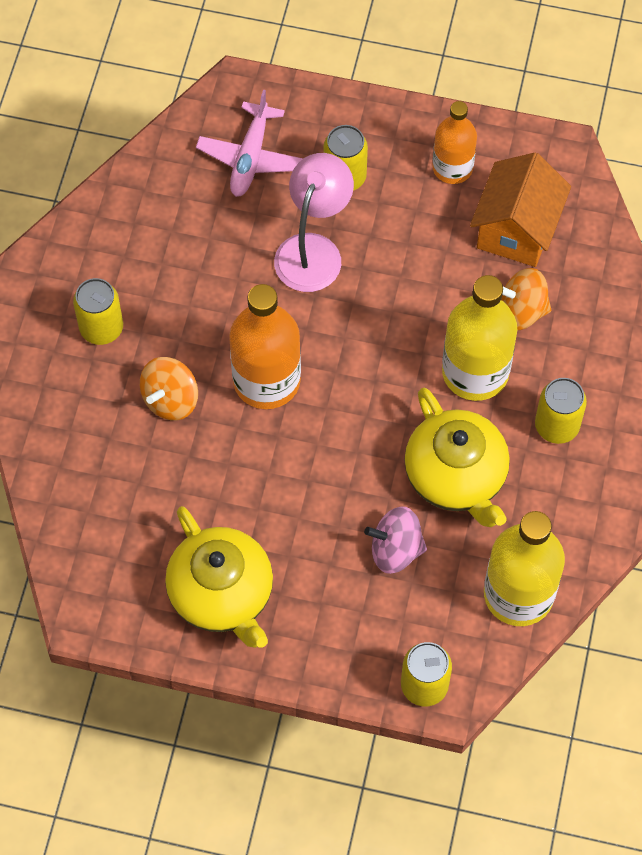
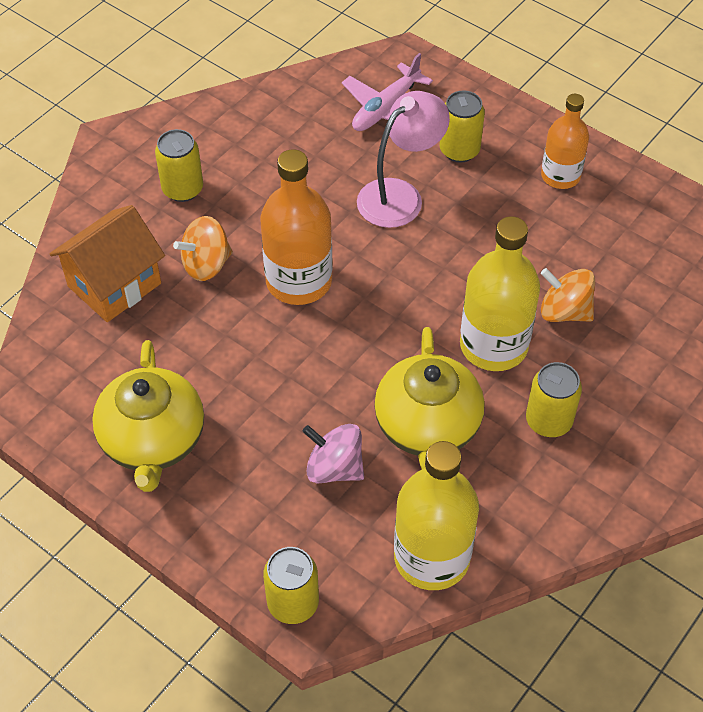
camera: 25 degrees right, 10 degrees down
(516, 230) = (594, 244): orange house -> orange house (114, 285)

